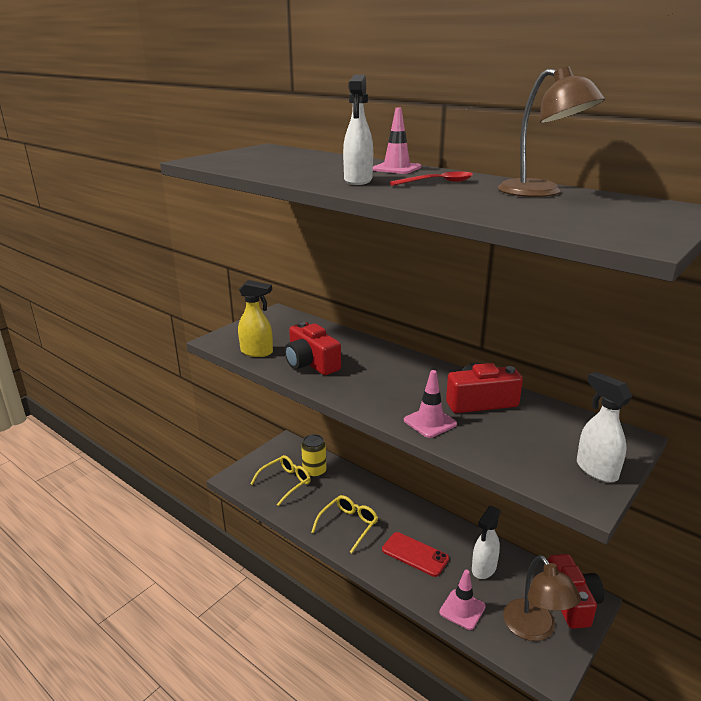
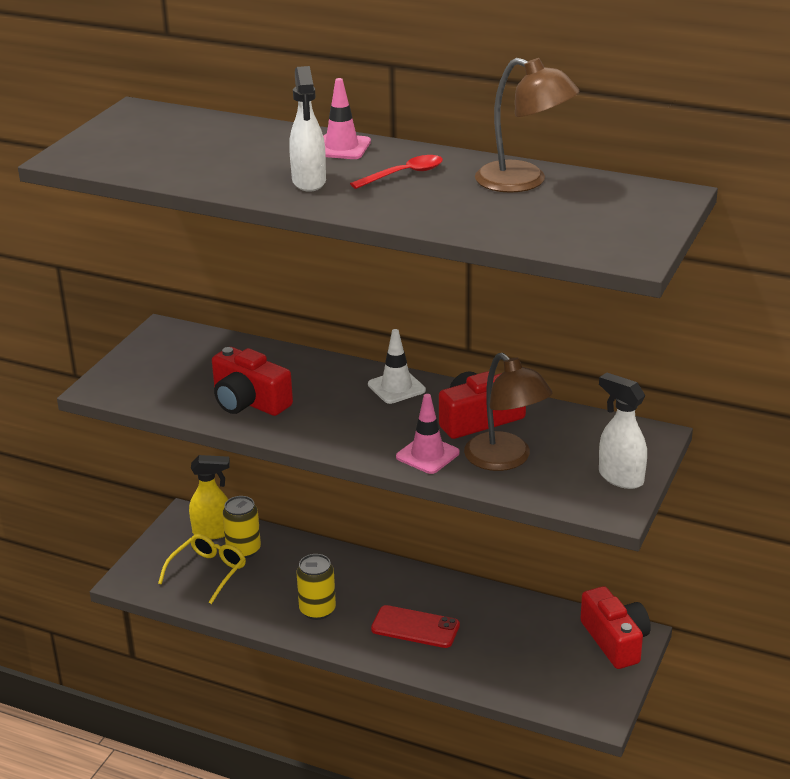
camera: 15 degrees left, 5 degrees up
(257, 352) = (168, 397): yellow spray bottle -> yellow spray bottle (213, 532)
(348, 525) = (317, 610): yellow glasses -> yellow can
(422, 369) = (396, 387): none -> white traffic cone
(462, 609) = (489, 676): pink traffic cone -> none
(483, 569) = (505, 627): white spray bottle -> none
(535, 629) = (577, 679): brown lamp -> brown lamp (506, 459)

